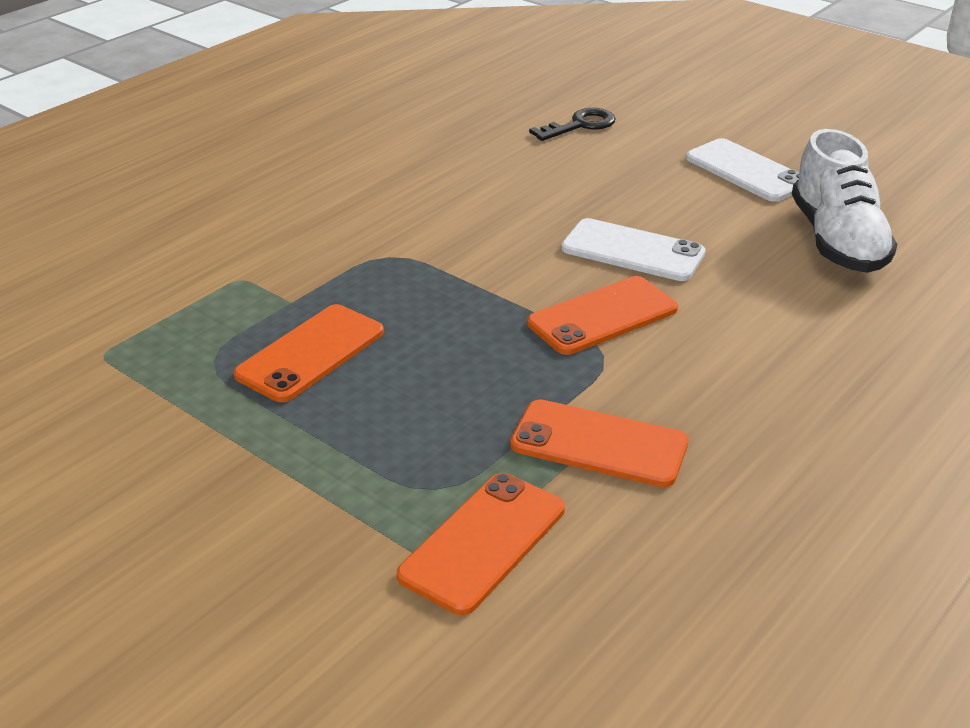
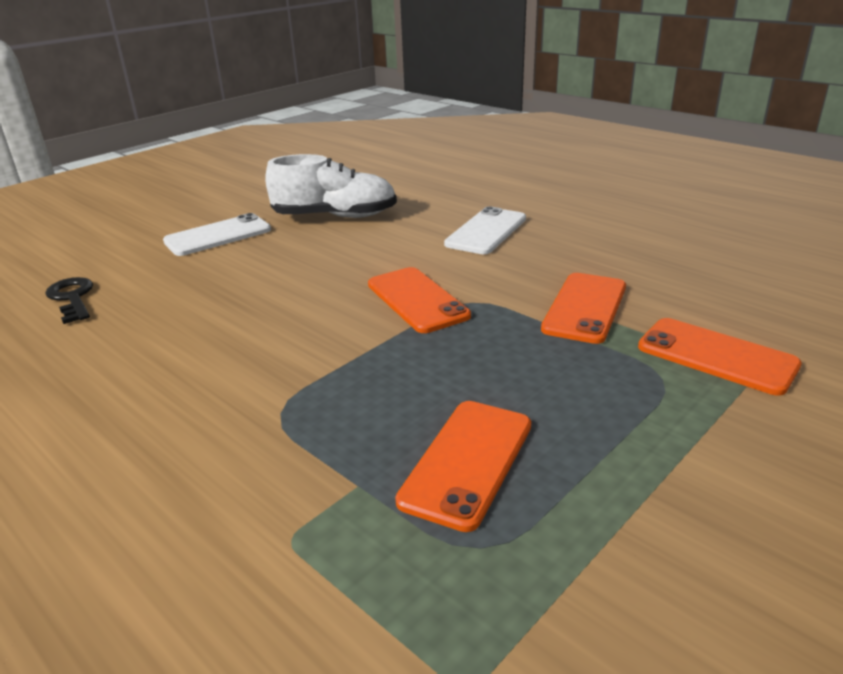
camera: 85 degrees left, 5 degrees down
(310, 353) = (467, 462): orange phone -> orange phone turned 75 degrees clockwise
(632, 251) = (321, 284): white phone -> white phone (486, 231)

